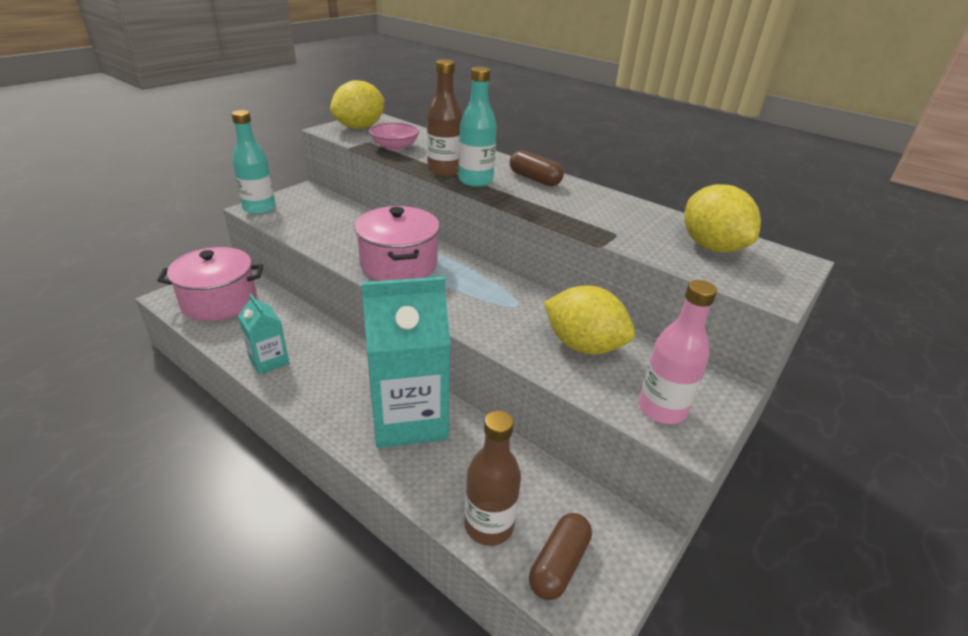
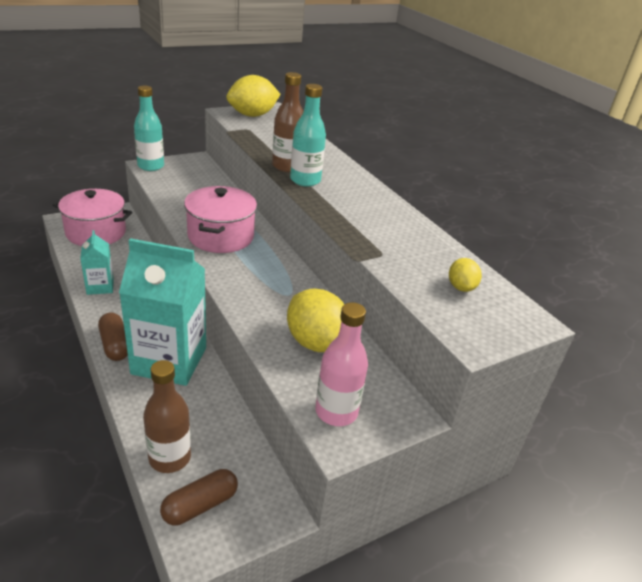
camera: 20 degrees right, 0 degrees up
(395, 147) = (265, 137): pink bowl -> none
(534, 179) = (358, 190): brown capsule -> brown capsule (115, 345)
(711, 247) = (461, 287): yellow lemon -> yellow lemon, size x0.52

